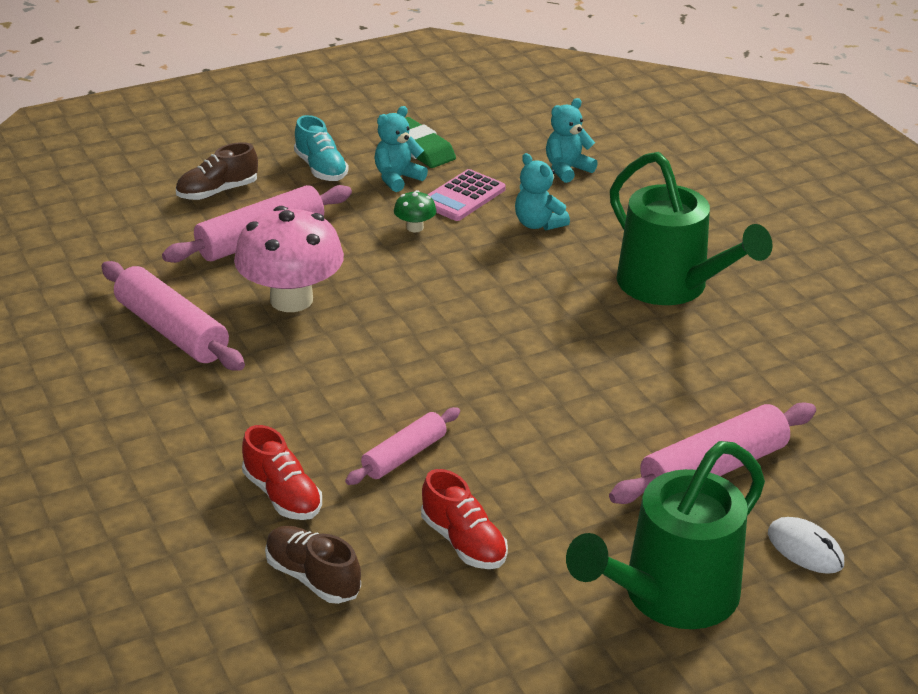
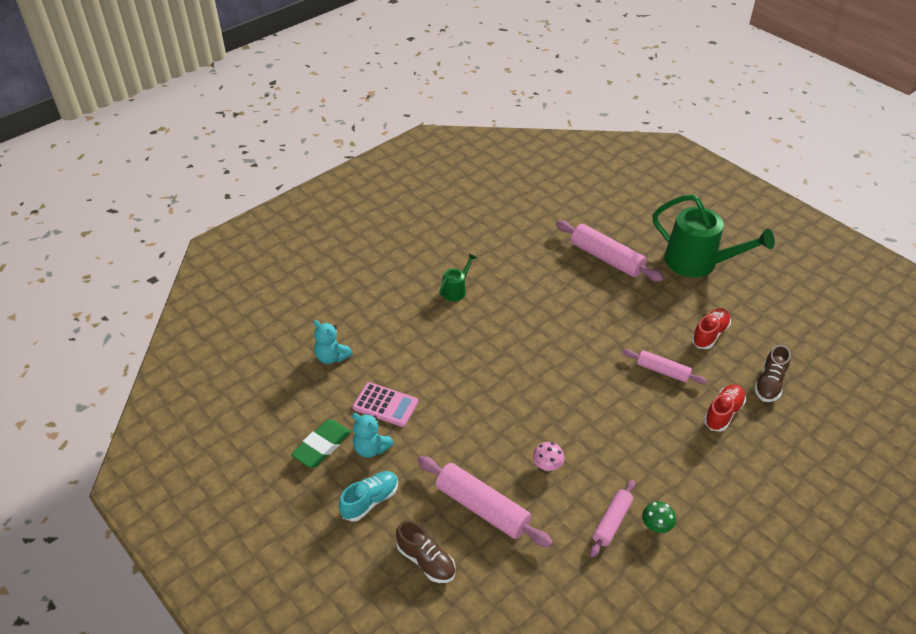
camera: 105 degrees left, 10 degrees up
(171, 331) = (612, 522): pink rolling pin -> pink rolling pin, size x0.60
(291, 300) = (547, 465): pink mushroom -> pink mushroom, size x0.42
(415, 227) = (435, 422): green mushroom -> green mushroom (656, 526)
(538, 224) = (408, 359): turquoise teddy bear -> none
(671, 287) = (456, 290): green watering can -> green watering can, size x0.46
(805, 549) = (642, 227): white mouse -> none

